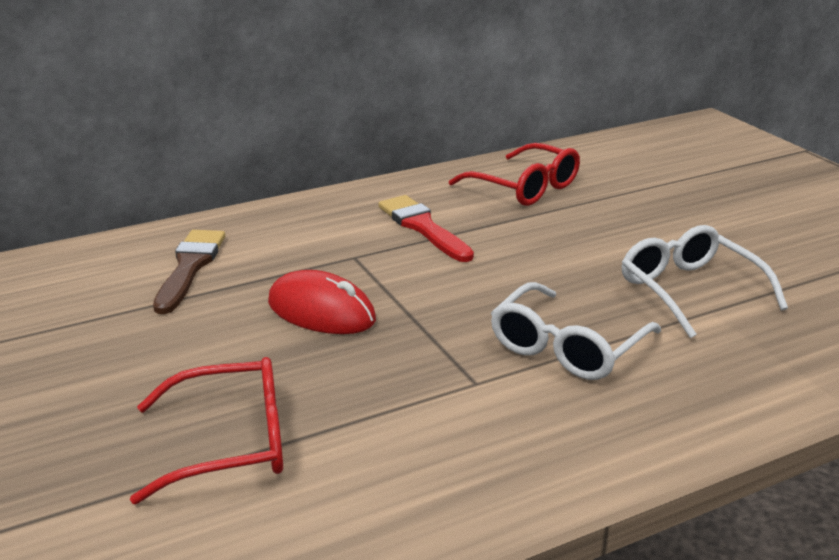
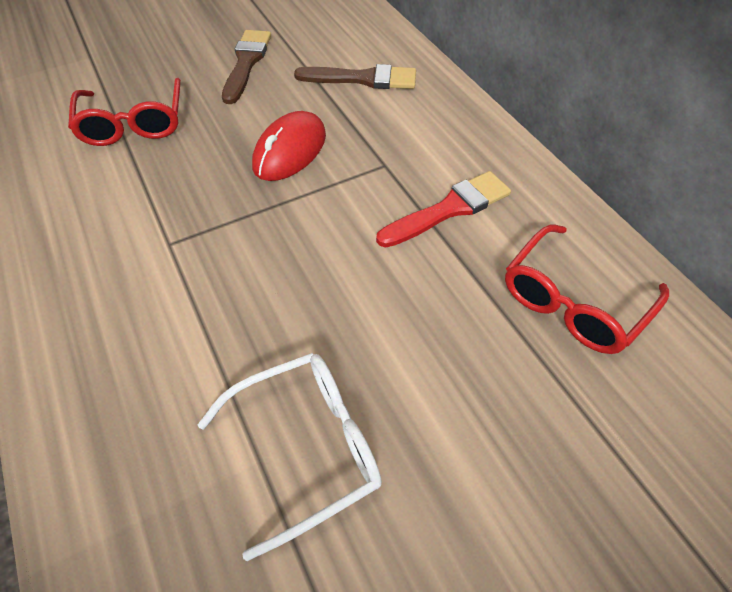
camera: 90 degrees right, 25 degrees up
(109, 354) = (246, 63): none -> brown brush
(567, 347) = (207, 310): white glasses -> none

